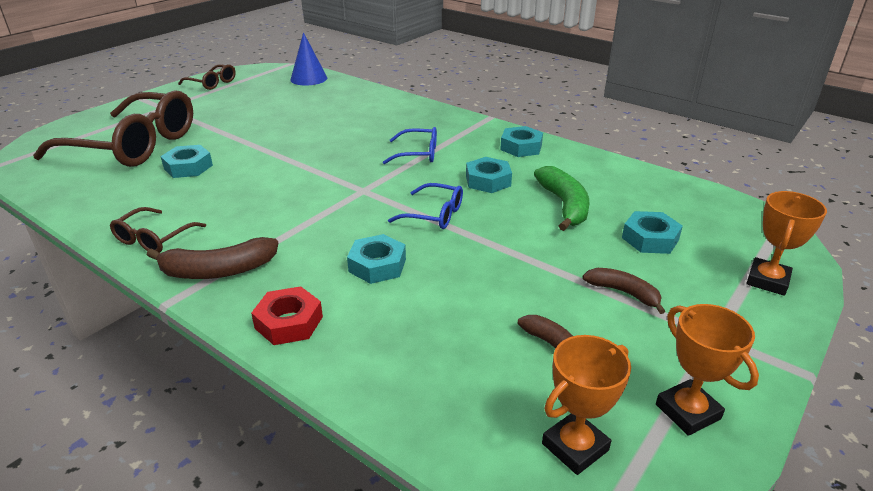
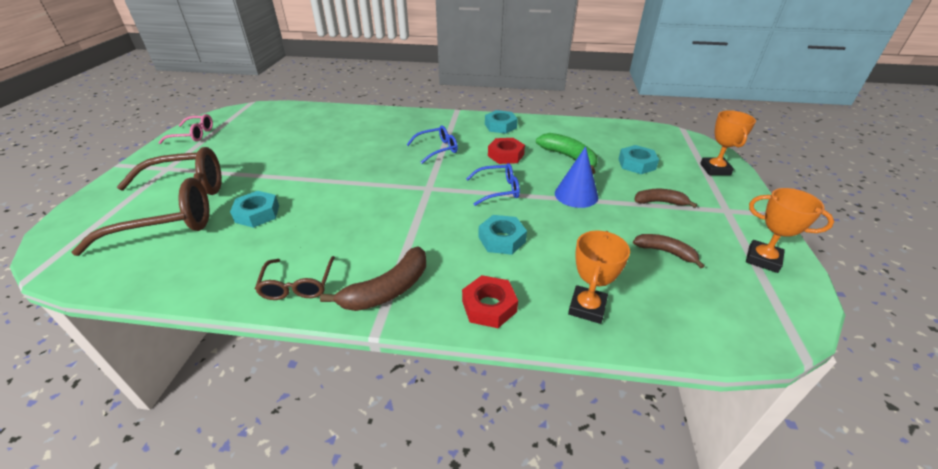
camera: 30 degrees left, 5 degrees up
(212, 83) = (194, 135): brown glasses -> pink glasses
(308, 78) = (283, 111): blue cone -> blue cone (576, 195)
(488, 181) = (505, 155): turquoise nut -> red nut
(575, 447) = (739, 306): orange trophy -> orange trophy (587, 307)

